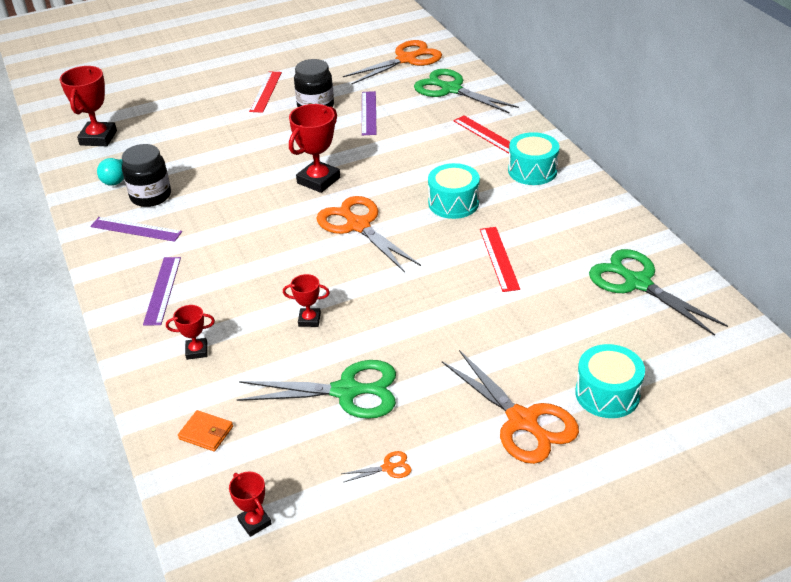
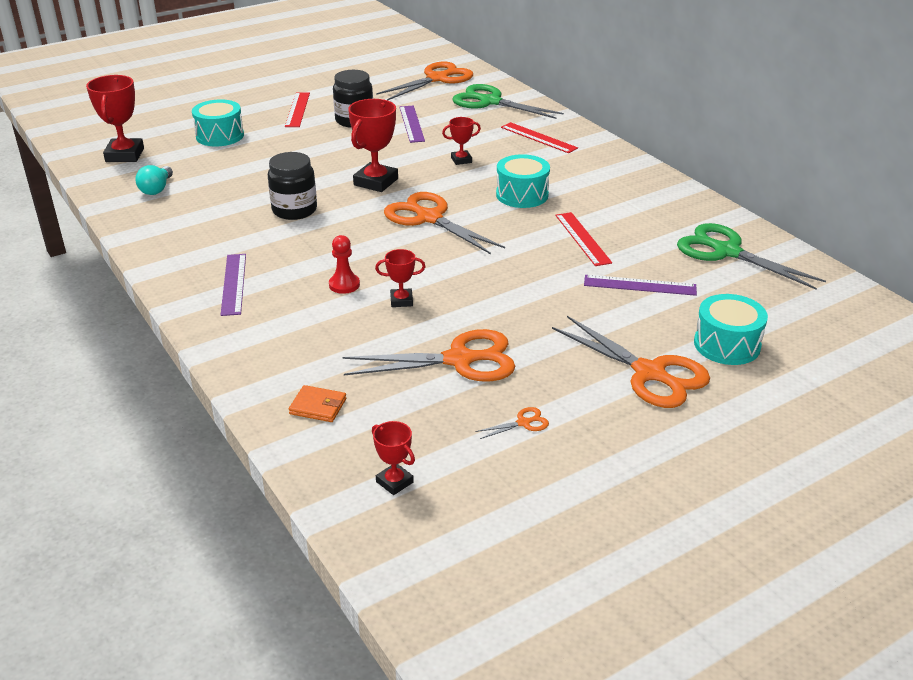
camera: 10 degrees left, 5 degrees down
(136, 229) = (189, 232): purple ruler -> purple ruler (640, 285)
(151, 196) = (197, 203): black jar -> black jar (294, 210)
(197, 351) = (287, 335): red trophy -> red trophy (461, 160)
(261, 298) = (344, 285): none -> red pawn
(347, 391) = (460, 360): green scissors -> orange scissors
(532, 171) = (593, 165): turquoise drum -> turquoise drum (220, 136)

